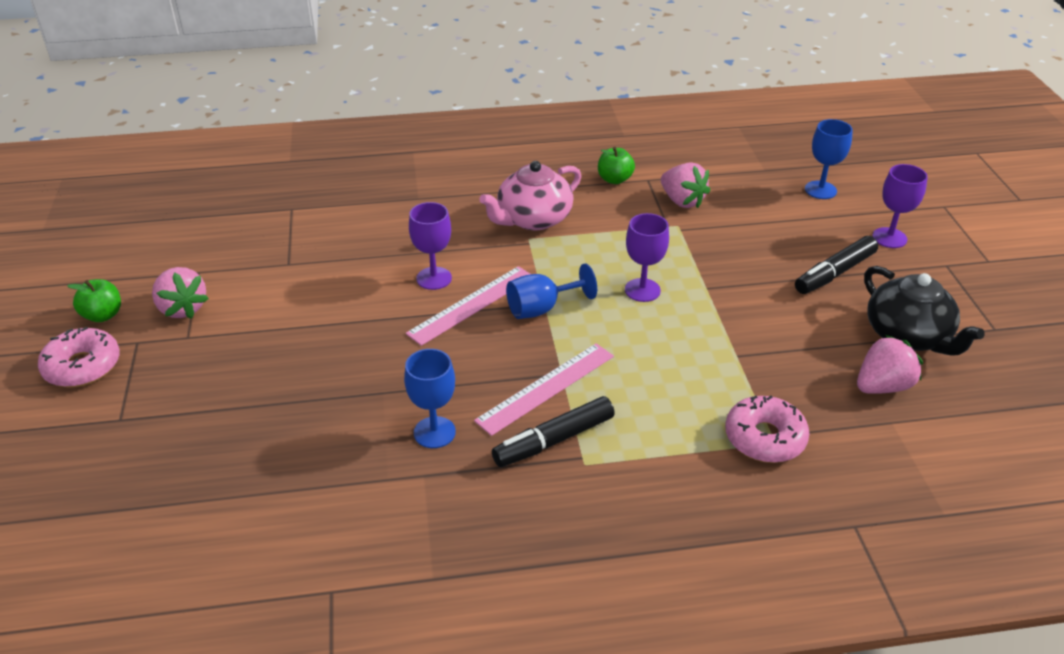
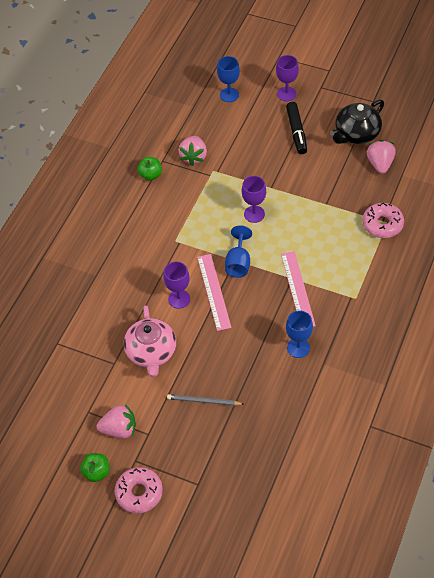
camera: 55 degrees left, 15 degrees up
(272, 368) = (203, 401): none -> grey pencil
(533, 219) = (159, 230): pink teapot -> pink teapot (151, 352)
(553, 440) = (334, 303): black marker -> none
(682, 201) = (194, 157): pink strawberry -> pink strawberry turned 105 degrees clockwise
(908, 336) = (356, 134): black teapot -> black teapot turned 135 degrees clockwise

